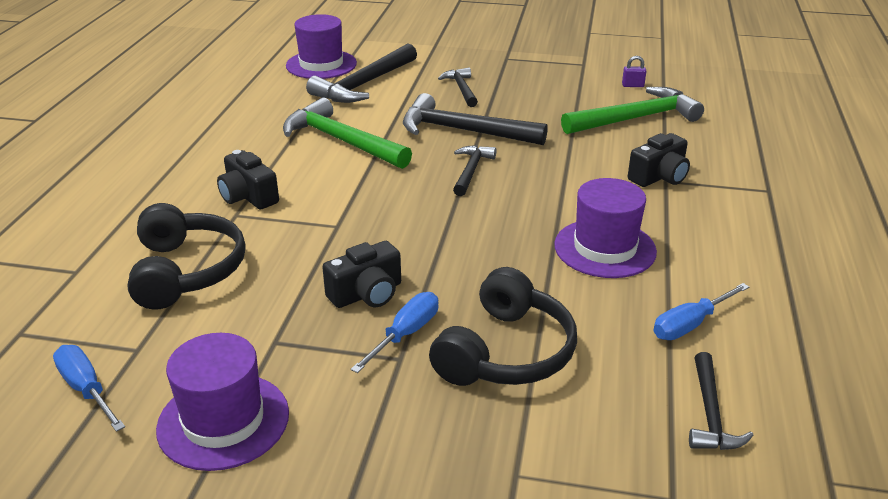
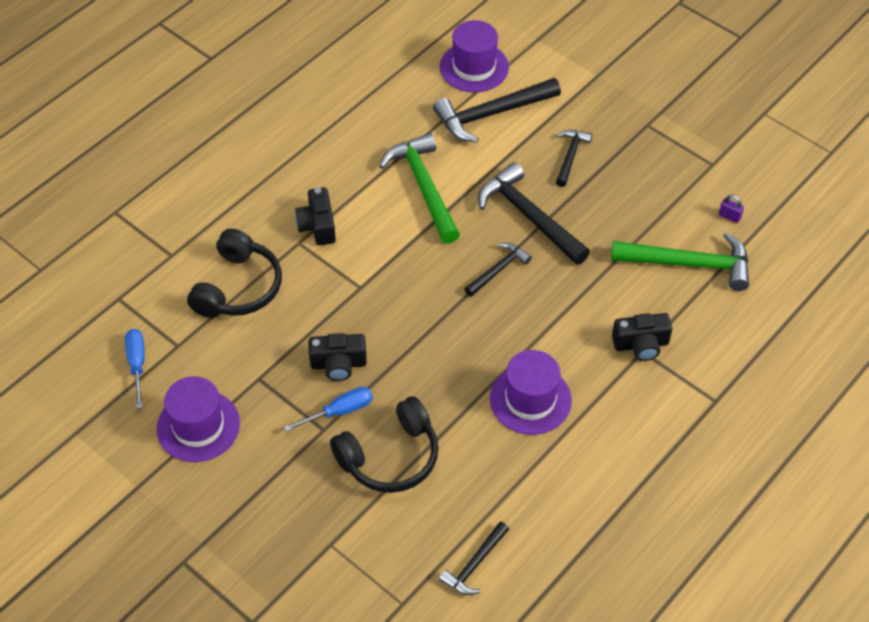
camera: 30 degrees right, 20 degrees up
(690, 325) = (526, 495): blue screwdriver -> none

